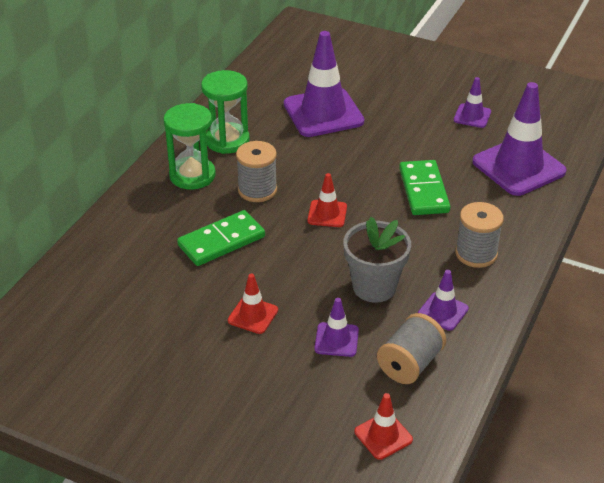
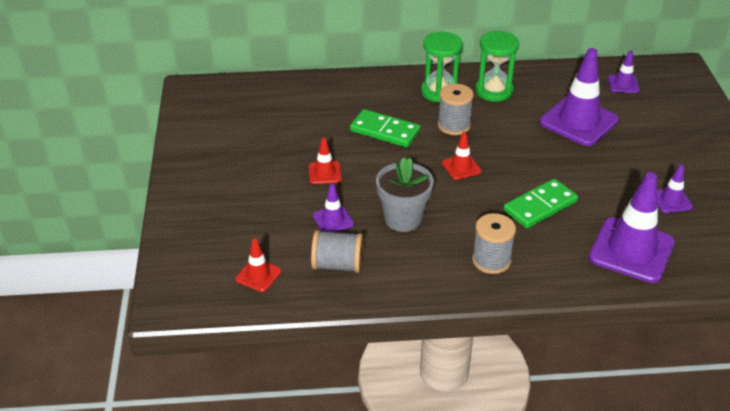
camera: 60 degrees right, 0 degrees up
(443, 311) = (407, 263): purple traffic cone -> purple traffic cone (623, 84)

